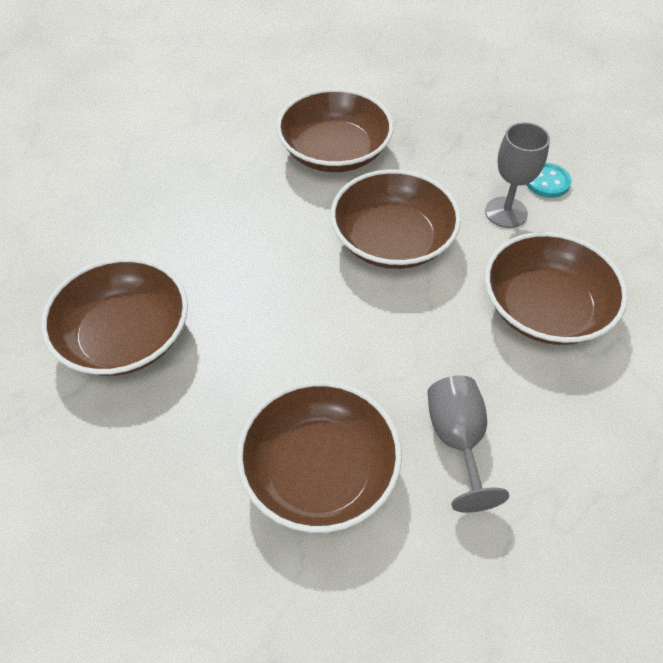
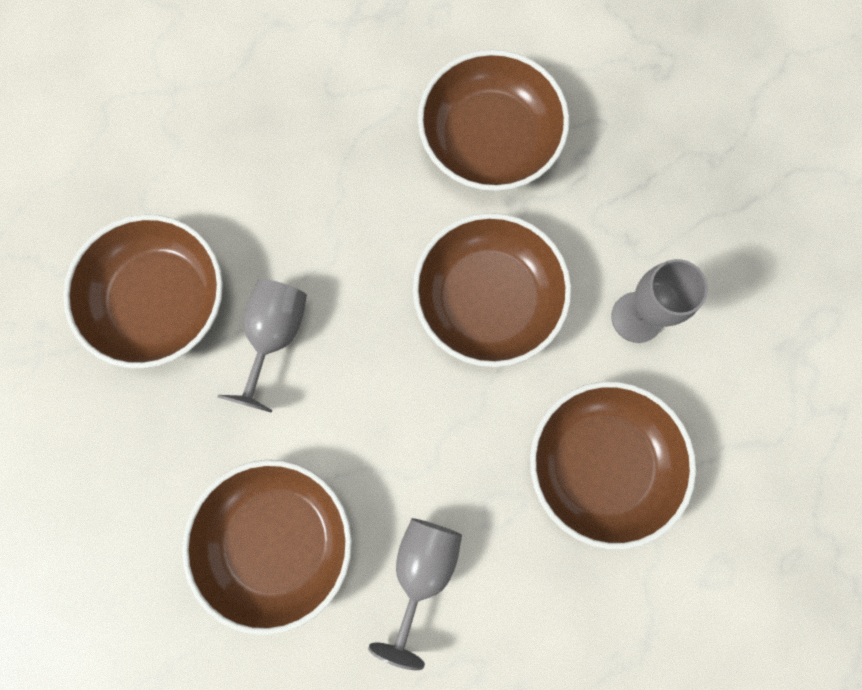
camera: 25 degrees right, 25 degrees up
(237, 324) = (274, 335): none -> grey goblet
(547, 182) = (713, 294): turquoise button -> none

